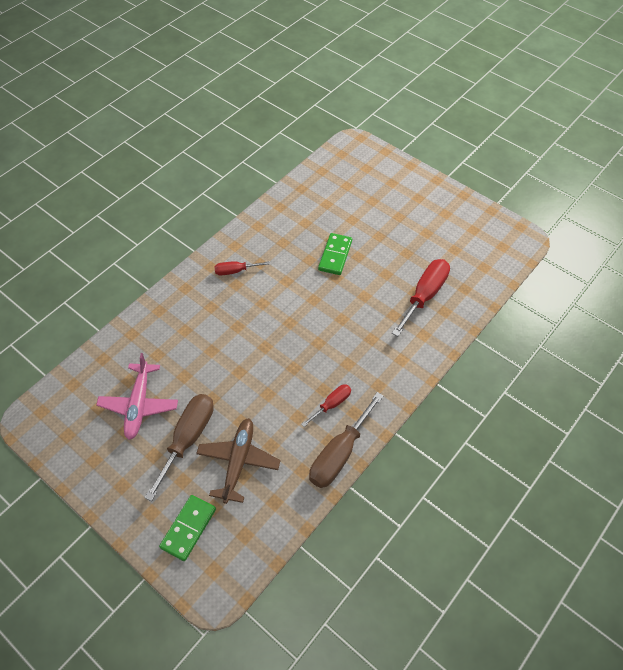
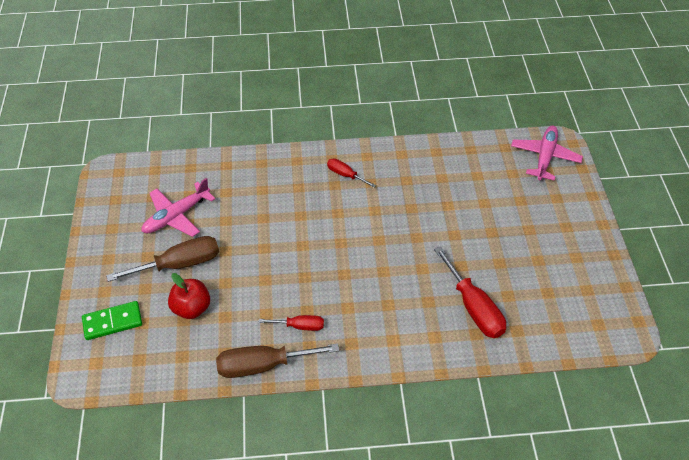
camera: 45 degrees right, 5 degrees down
(238, 462) = (191, 308): brown plane -> red apple
(335, 255) = (436, 220): green domino -> none
(354, 159) = (545, 157): none -> pink plane
(424, 295) = (474, 307): red screwdriver -> red screwdriver turned 75 degrees clockwise

